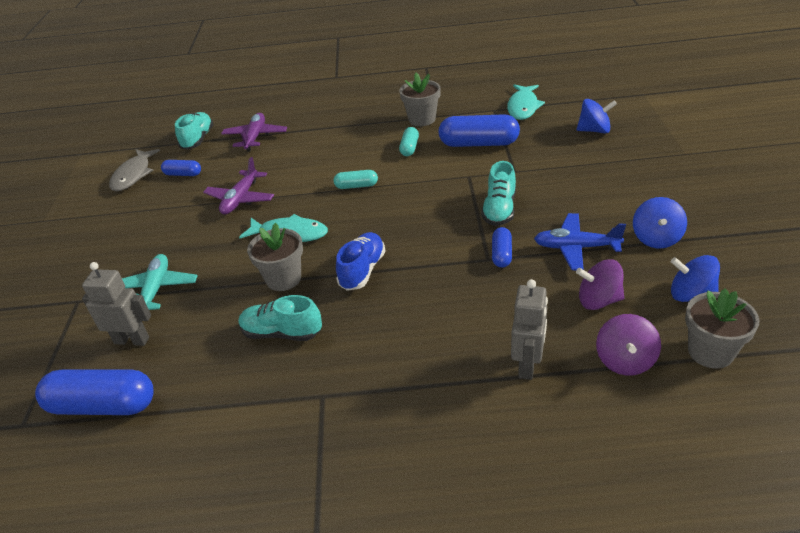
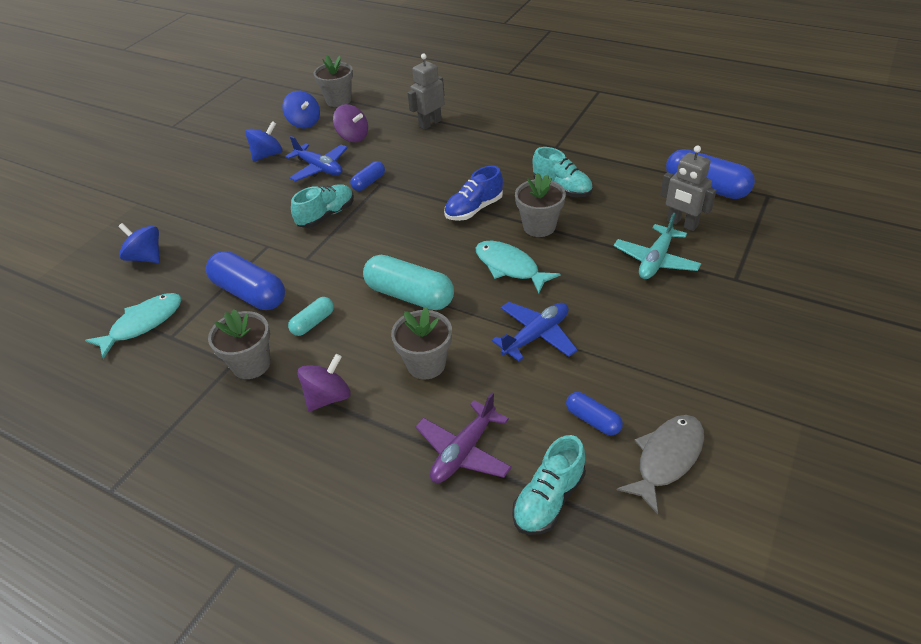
camera: 150 degrees left, 5 degrees up
(240, 199) = (536, 336): purple plane -> blue plane
(308, 159) = (426, 364): none -> grey flower pot
(356, 186) = (410, 295): turquoise capsule -> turquoise capsule, size x1.91
(625, 360) = (381, 110): purple spinning top -> purple spinning top (328, 397)

